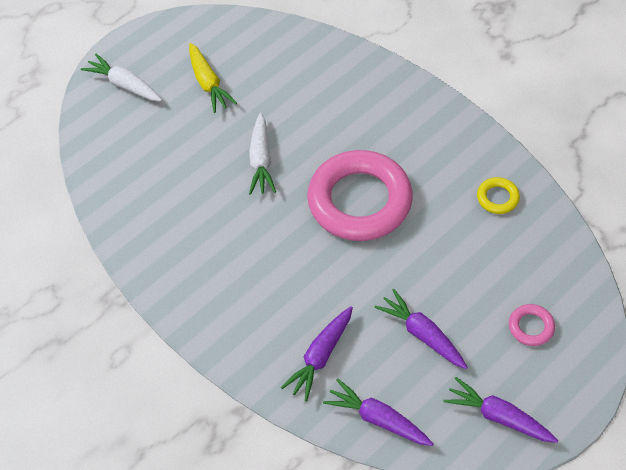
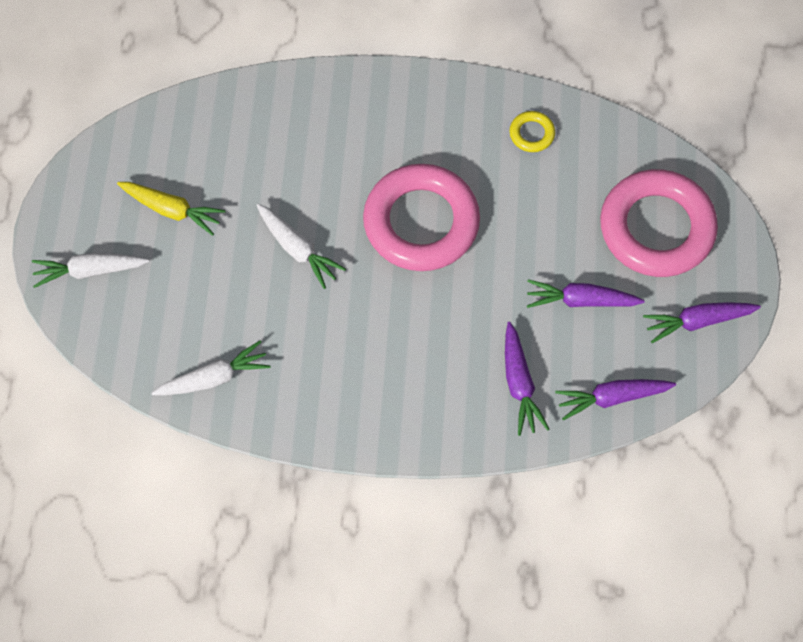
camera: 45 degrees left, 10 degrees up
(129, 200) = (214, 378): none -> white carrot
(531, 327) = (656, 228): pink ring -> pink ring, size x2.47

